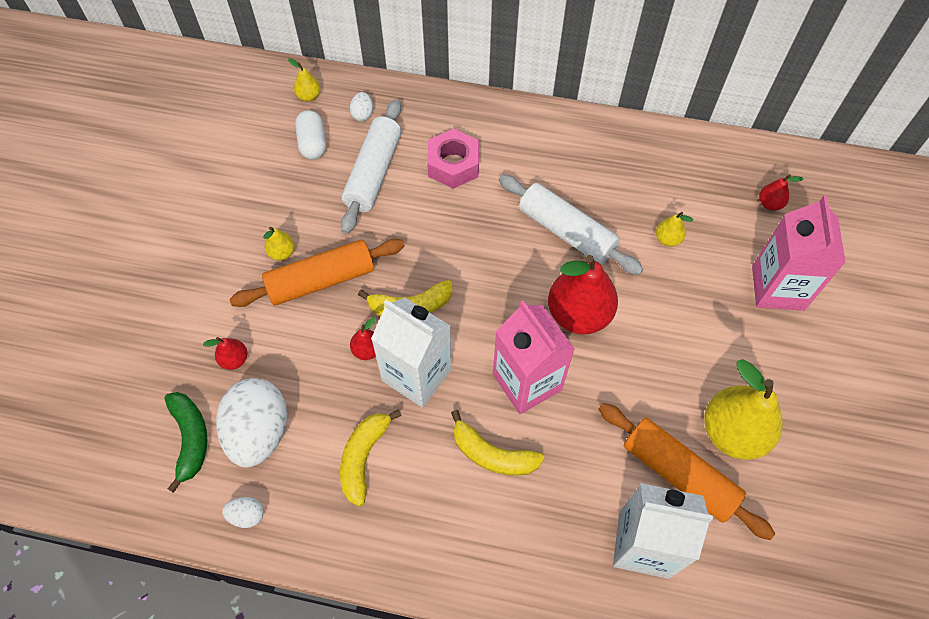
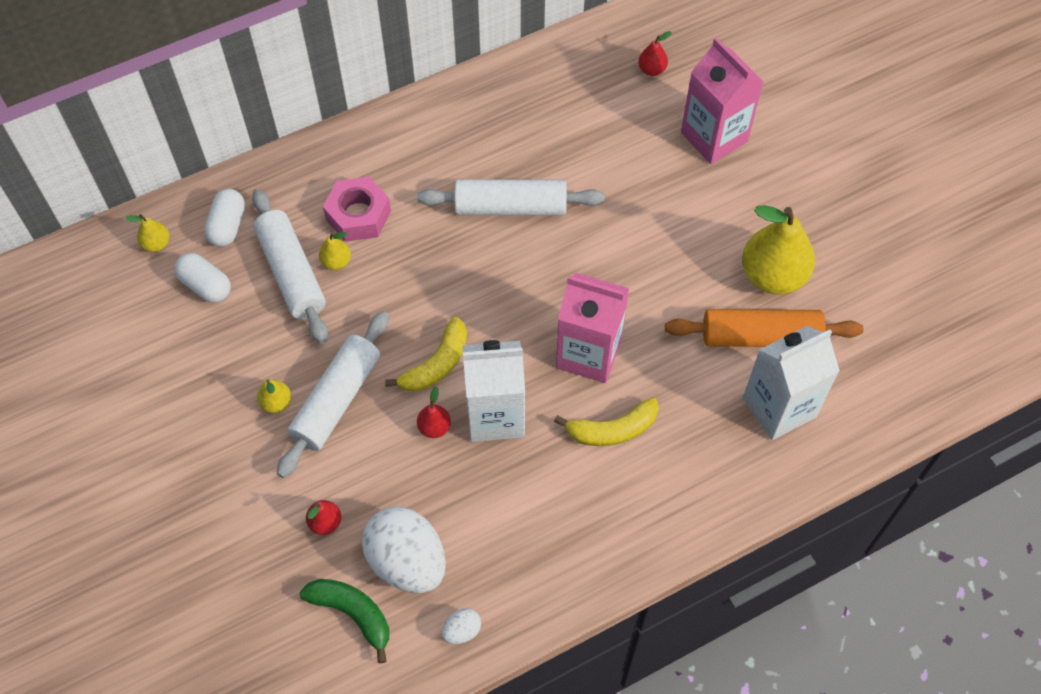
camera: 40 degrees left, 0 degrees up
(321, 280) = (336, 400): orange rolling pin -> white rolling pin
(362, 114) = (227, 226): white egg -> white capsule
(364, 458) = (514, 512): yellow banana -> none
(578, 314) = (581, 269): red pear -> none
(667, 239) = (597, 155): yellow pear -> yellow pear (336, 262)

